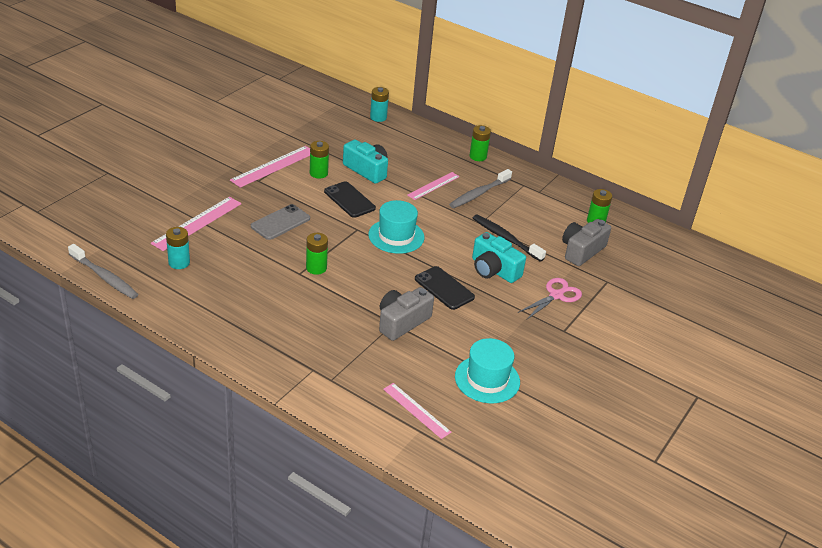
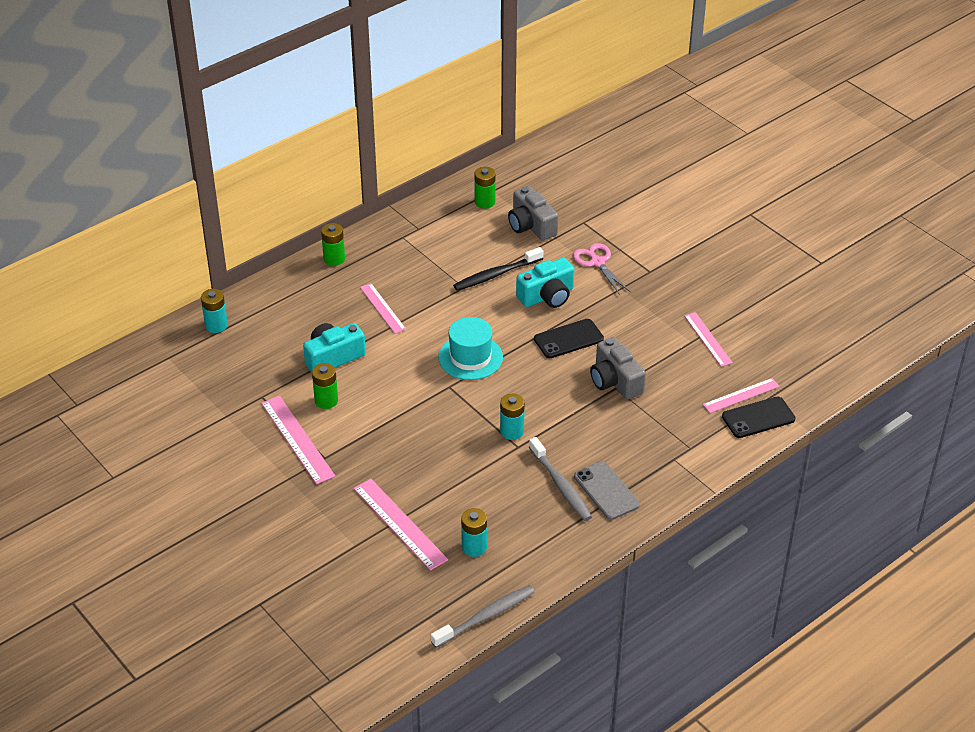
camera: 70 degrees left, 5 degrees up
(280, 222) = (418, 449): grey phone -> grey phone (606, 491)
(316, 268) = (512, 431): green battery -> turquoise battery
(349, 200) = (390, 383): black phone -> black phone (758, 418)
(479, 194) = (409, 275): grey toothbrush -> grey toothbrush (561, 485)
(487, 379) = (707, 339): turquoise hat -> pink ruler

